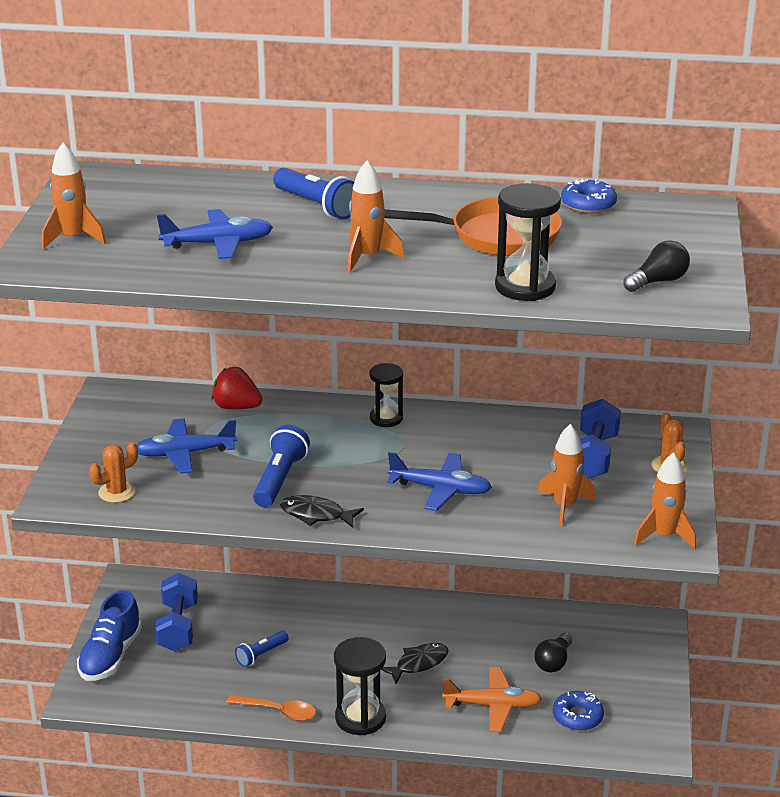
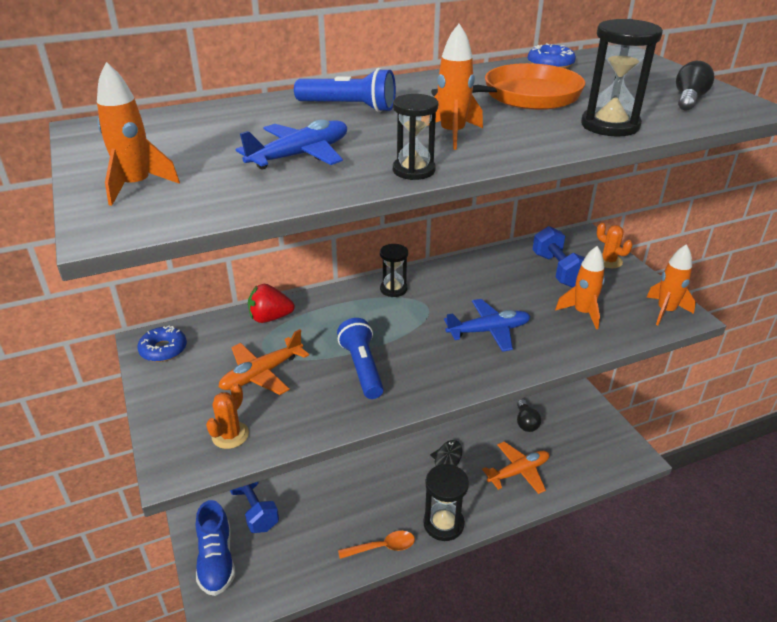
camera: 30 degrees left, 5 degrees up
(184, 453) = (261, 374): blue plane -> orange plane
(261, 655) = (334, 504): blue flashlight -> none
(288, 281) = (413, 170): none -> black hourglass
(316, 515) = (421, 388): black fish -> none
(577, 716) = (574, 456): blue donut -> blue donut (163, 349)

